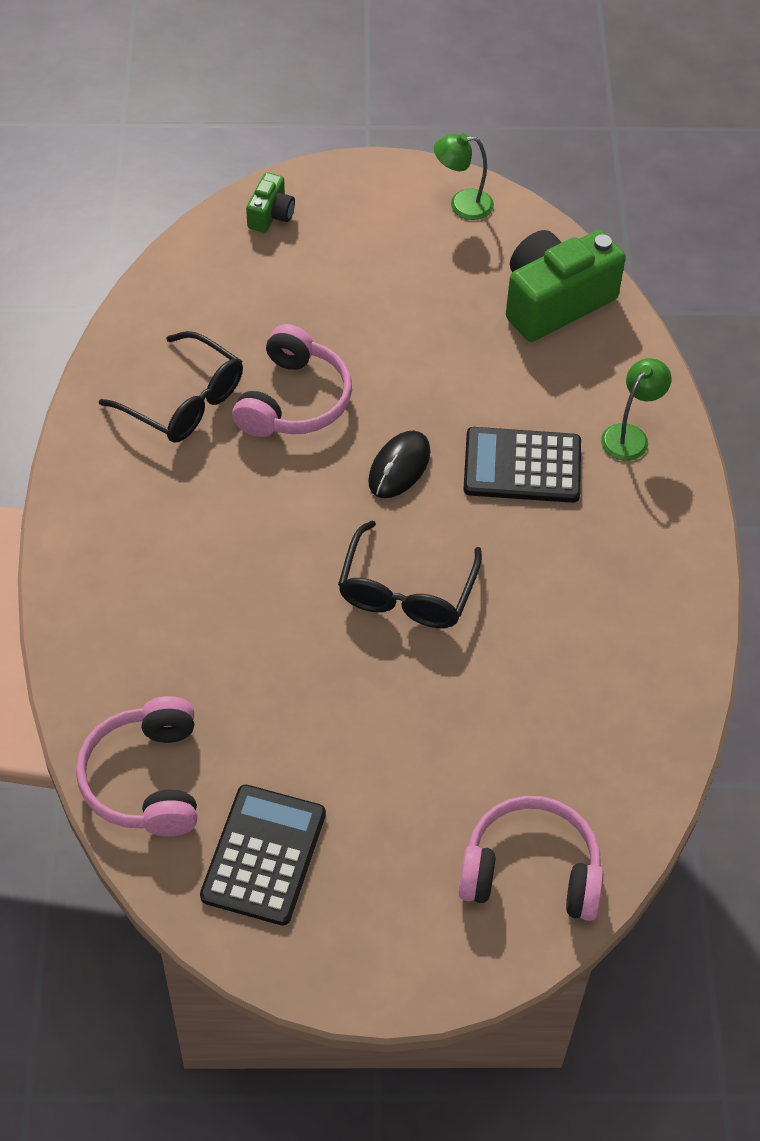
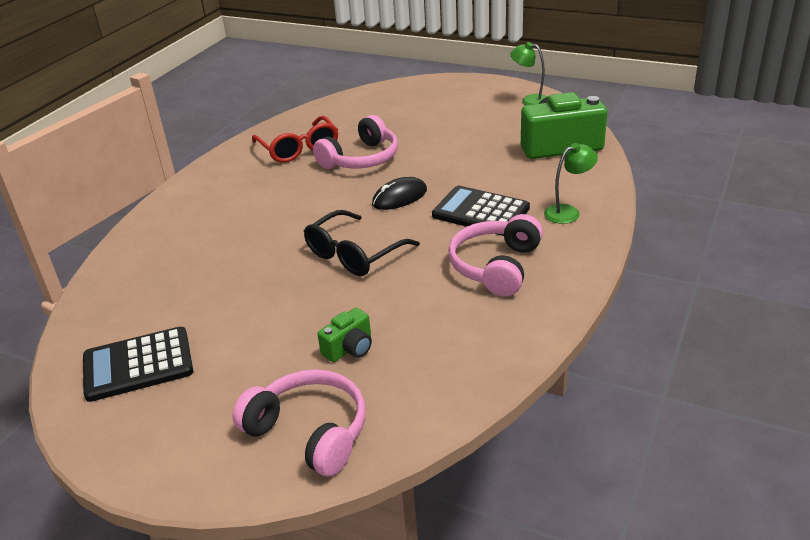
camera: 30 degrees right, 20 degrees down
(146, 779) = (109, 305): pink headphones -> pink headphones (496, 266)
(183, 401) = (298, 148): black glasses -> red glasses
(264, 855) = (138, 365): black calculator -> black calculator turned 150 degrees counterclockwise
(271, 215) = (414, 89): green camera -> green camera (349, 348)

